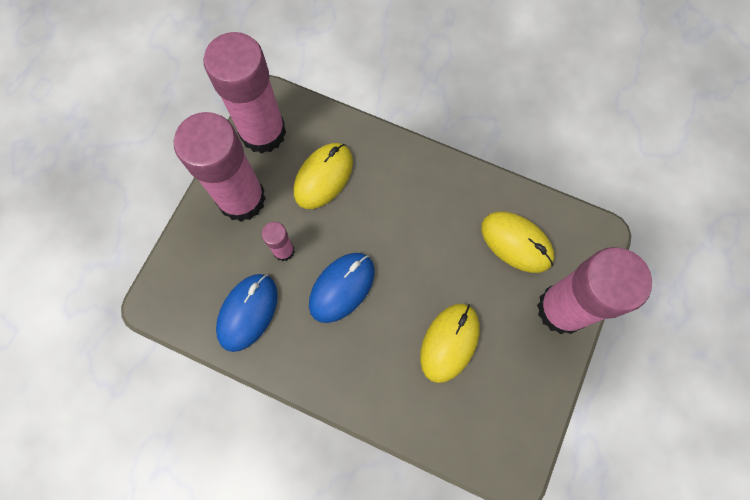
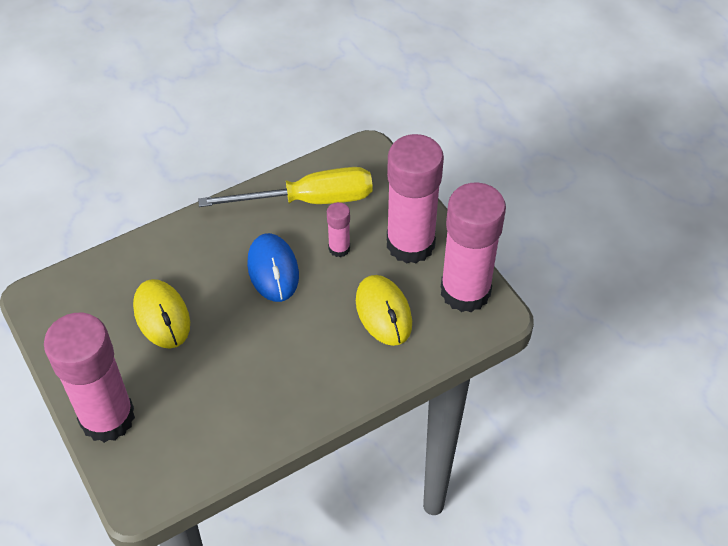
camera: 125 degrees right, 20 degrees down
(248, 312) = (308, 200): blue mouse -> yellow screwdriver
(516, 243) = (193, 423): yellow mouse -> none

